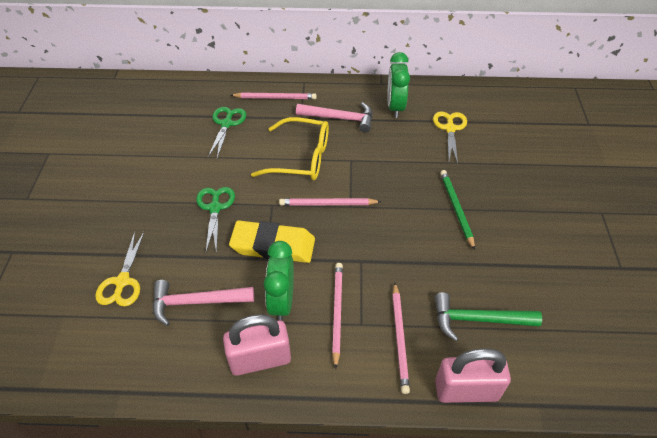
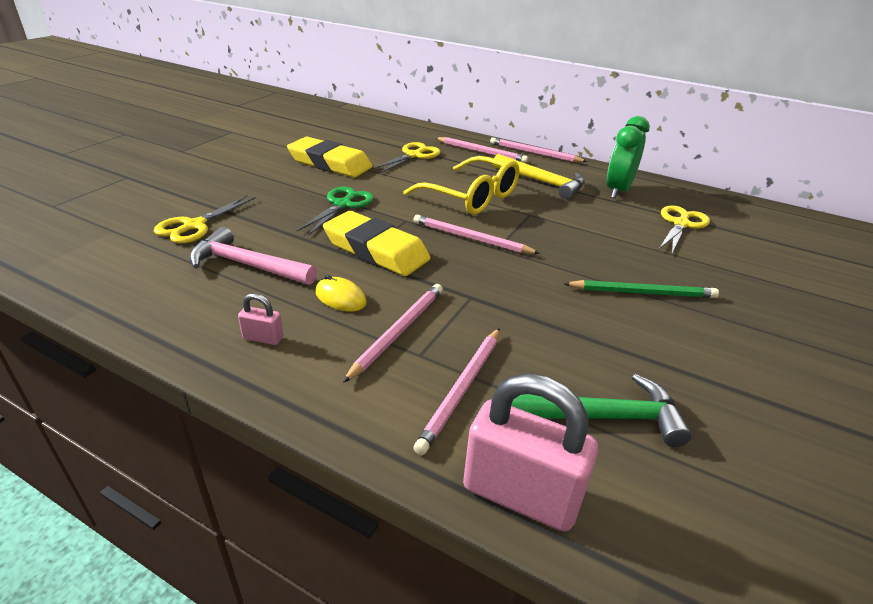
camera: 25 degrees right, 15 degrees down
(168, 162) = (330, 163): none -> yellow eraser
(226, 124) = (413, 155): green scissors -> yellow scissors
(260, 359) = (263, 338): pink padlock -> pink padlock, size x0.45
(282, 301) = (340, 297): green clock -> yellow mouse
(315, 83) = (534, 153): none -> pink pencil
(339, 118) = (542, 182): pink hammer -> yellow hammer
(456, 209) = (642, 292): green pencil -> green pencil turned 75 degrees clockwise
(478, 320) = (600, 416): green hammer -> green hammer turned 150 degrees clockwise

